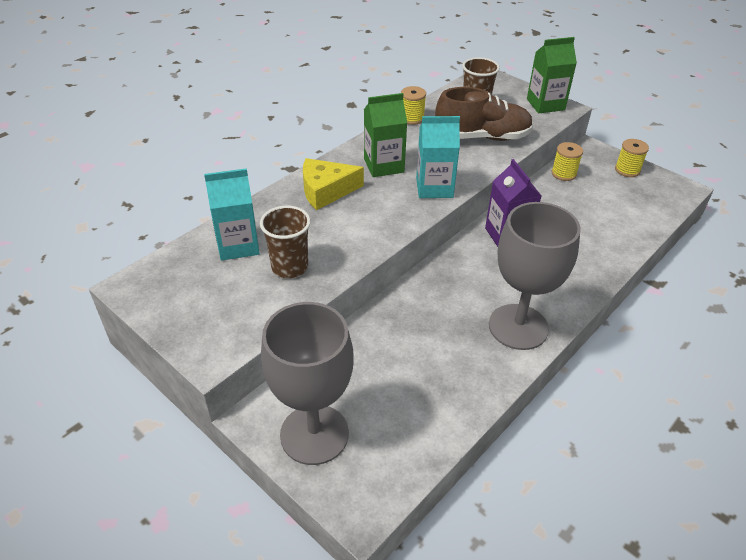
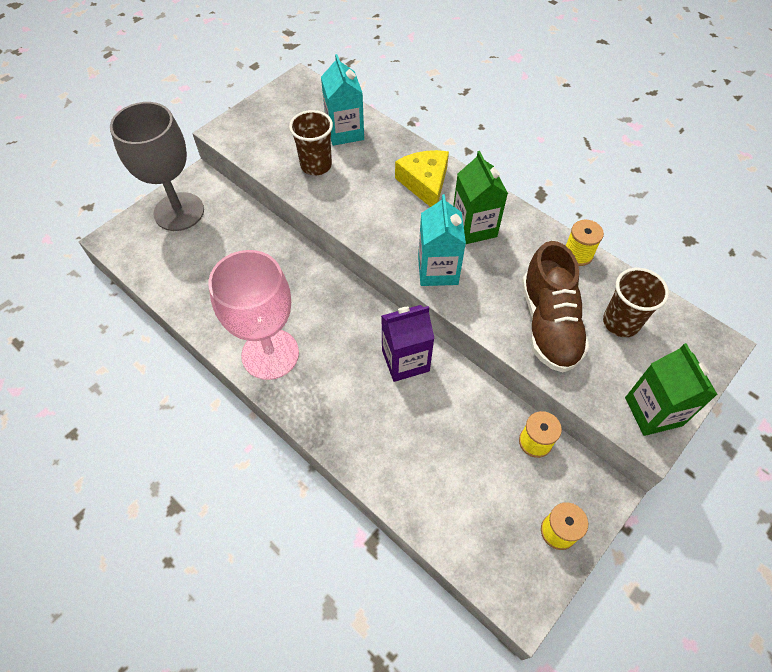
camera: 90 degrees right, 15 degrees up
(518, 327) = (270, 354): grey goblet -> pink goblet

